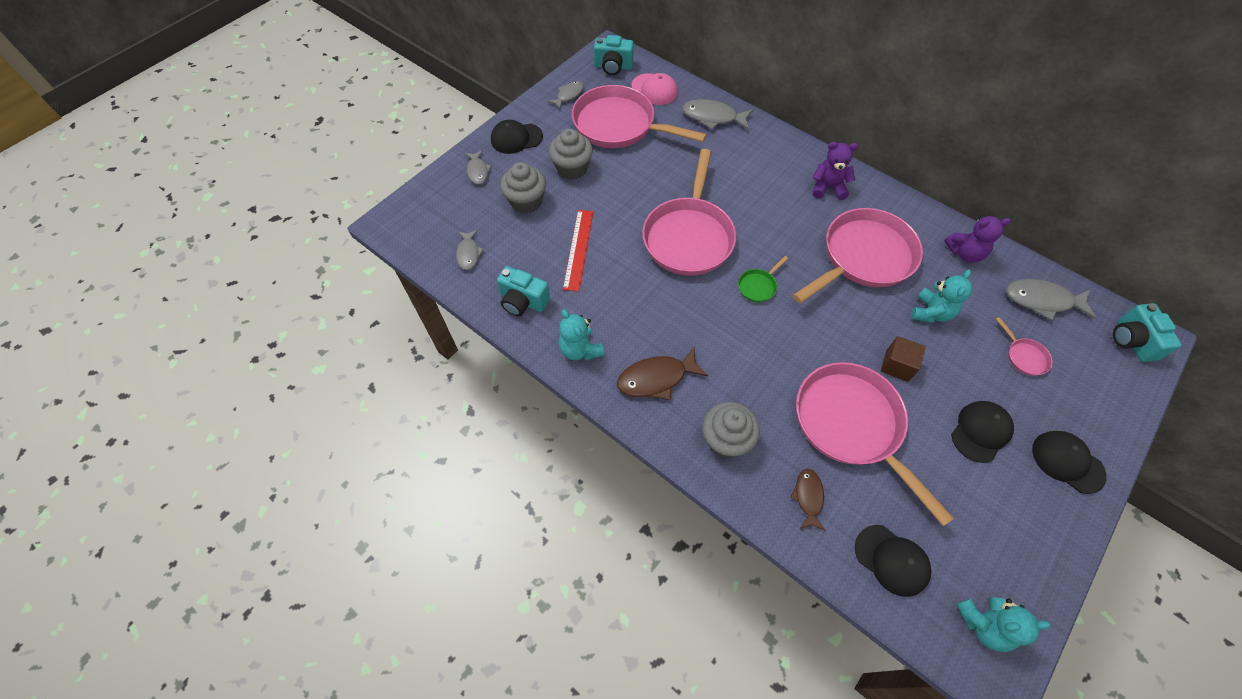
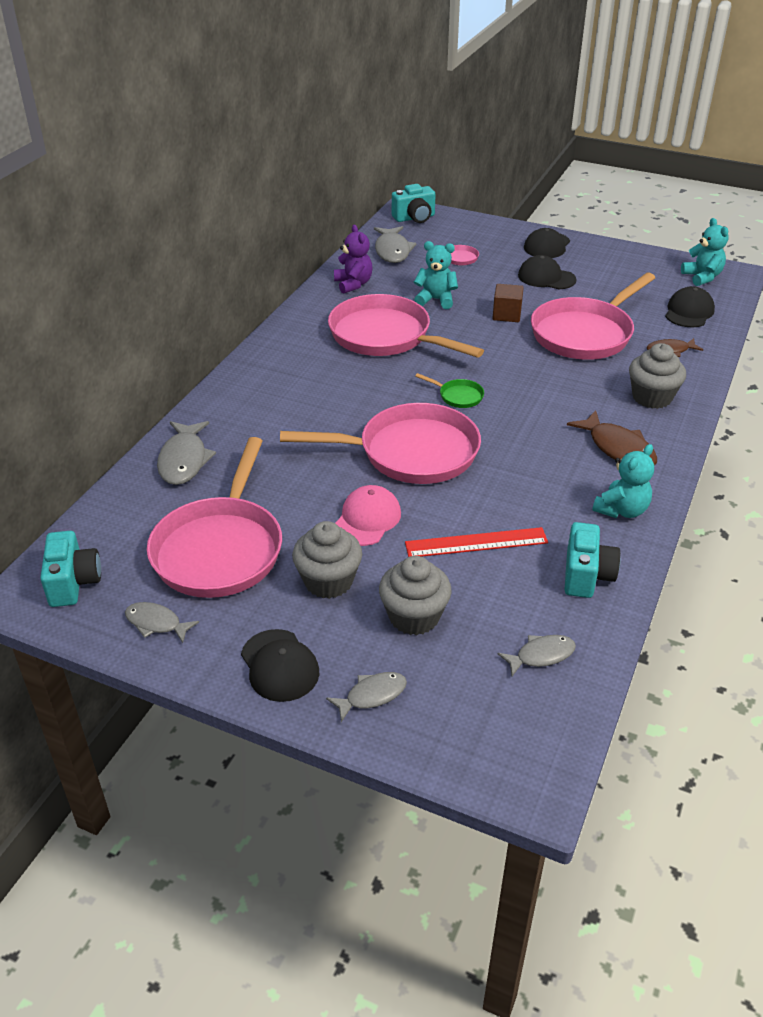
camera: 105 degrees left, 20 degrees down
(654, 89) = (129, 525): pink cap -> pink cap (367, 519)
(828, 188) = (291, 362): purple teddy bear -> none

